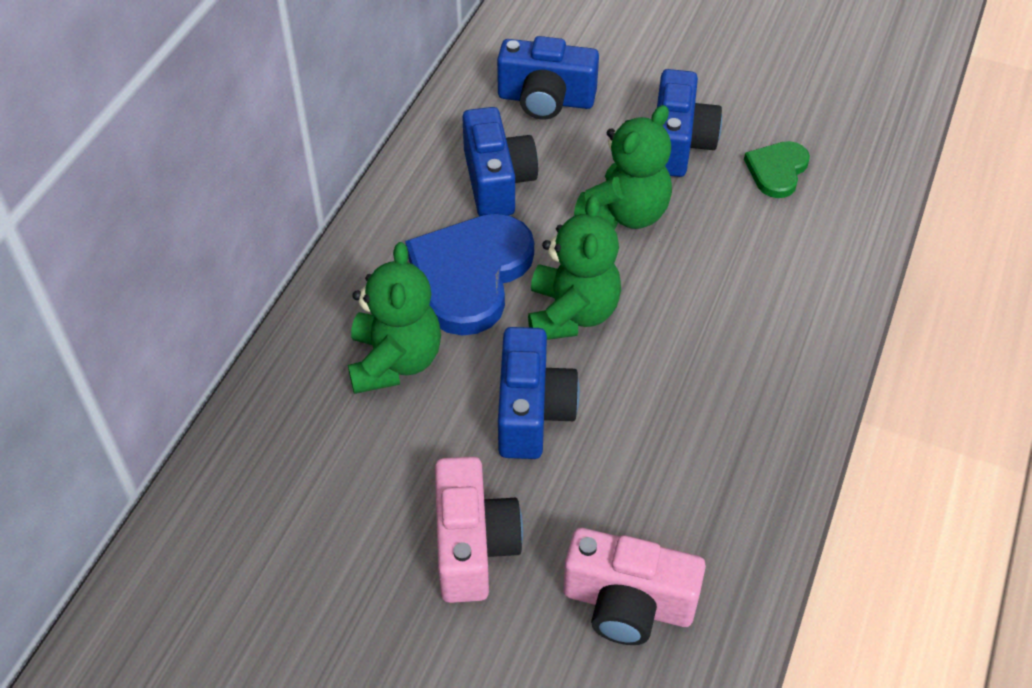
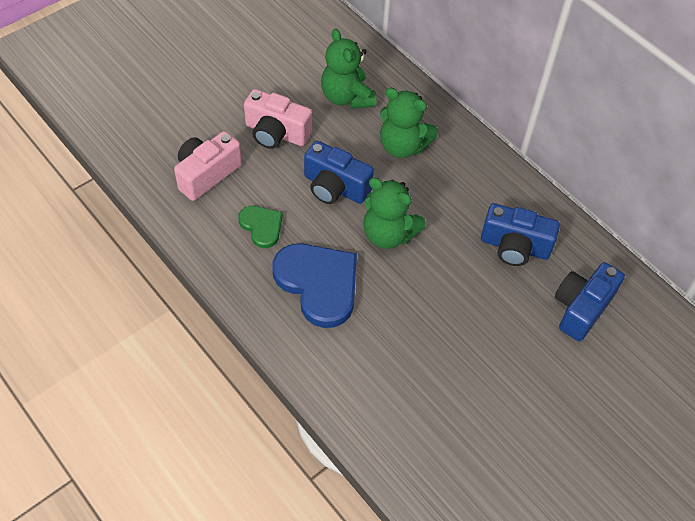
camera: 115 degrees right, 5 degrees up
(470, 275) = (444, 201): blue heart -> blue heart (318, 284)
(625, 214) = (451, 299): green teddy bear -> green teddy bear (347, 97)
(679, 144) = (499, 364): blue camera -> none
(777, 170) = (443, 409): green heart -> green heart (261, 226)

